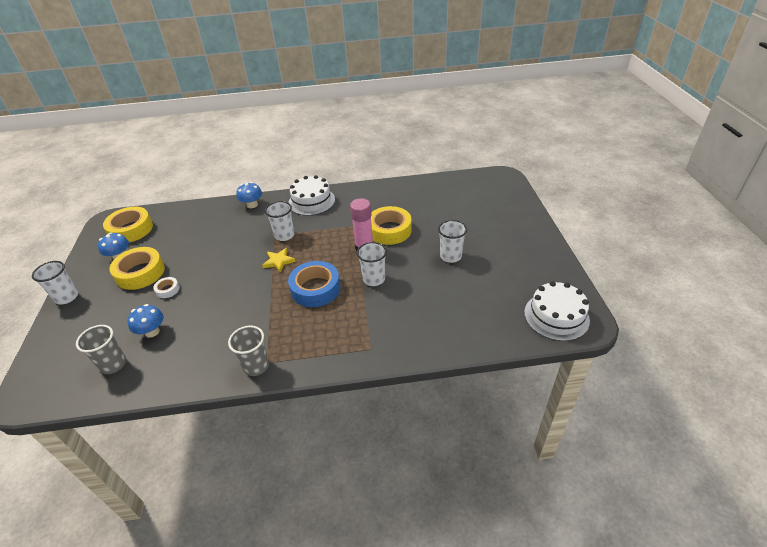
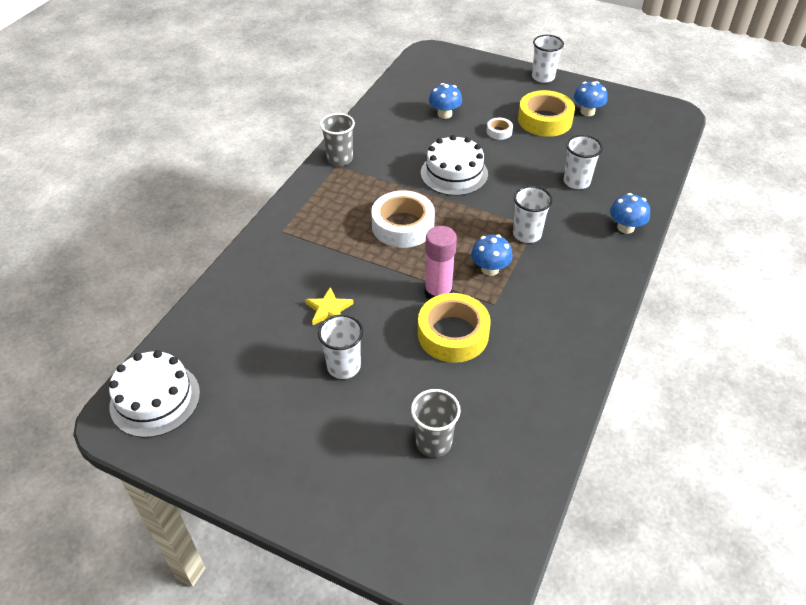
camera: 120 degrees right, 5 degrees up
(113, 364) = (423, 91): grey cup -> grey cup (433, 442)
(131, 229) = (640, 125): yellow tape -> none
(278, 261) = (477, 214): yellow star -> yellow star (329, 309)
(311, 201) = (591, 286): white cake -> white cake (454, 173)
(315, 289) = (403, 226): blue tape -> white tape
(327, 237) = (490, 269): none -> blue mushroom
(374, 279) = (373, 276): white cup -> white cup (576, 182)

